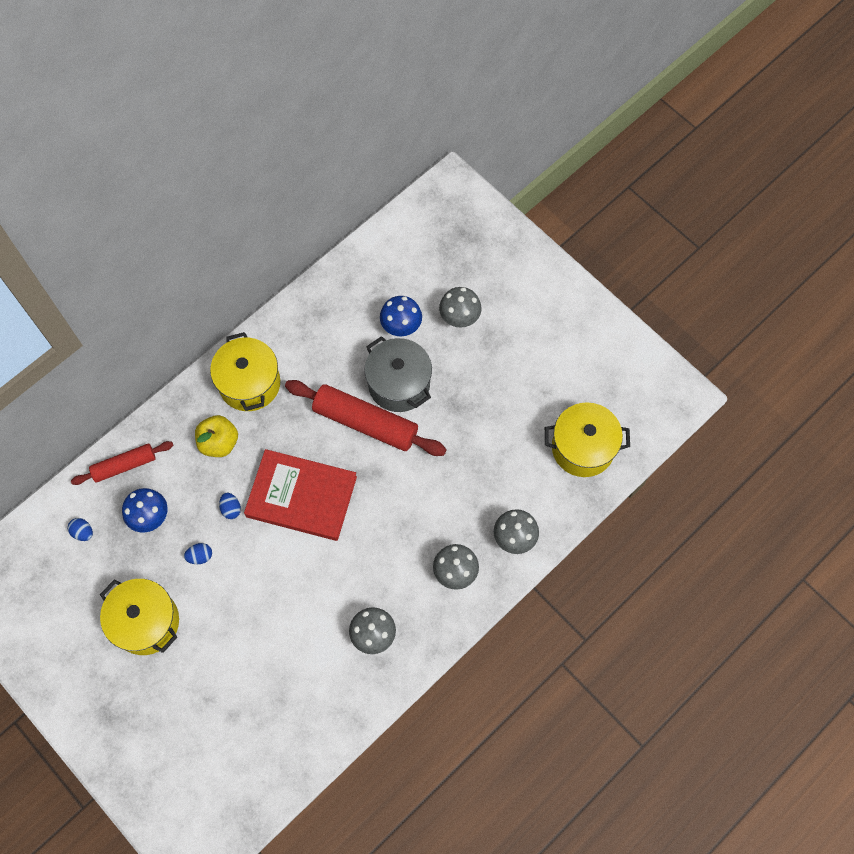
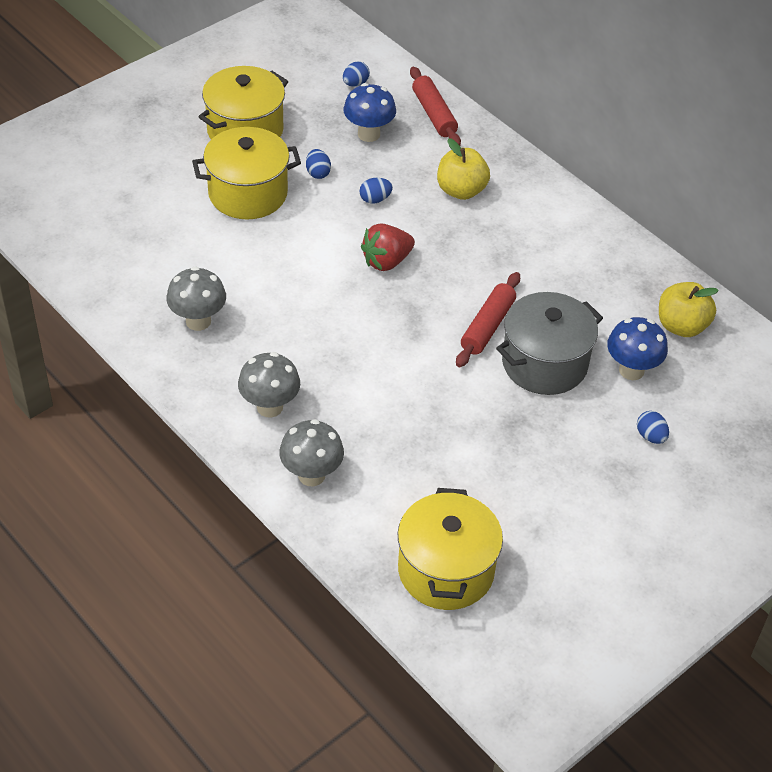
camera: 90 degrees right, 20 degrees down
(249, 383) = (541, 218): yellow pot -> yellow pot (248, 193)
(301, 497) = (386, 261): red book -> red strawberry
(357, 292) = (681, 326): none -> yellow apple
(365, 422) = (487, 326): red rolling pin -> red rolling pin, size x0.60
(459, 319) = (650, 436): grey mushroom -> blue egg

